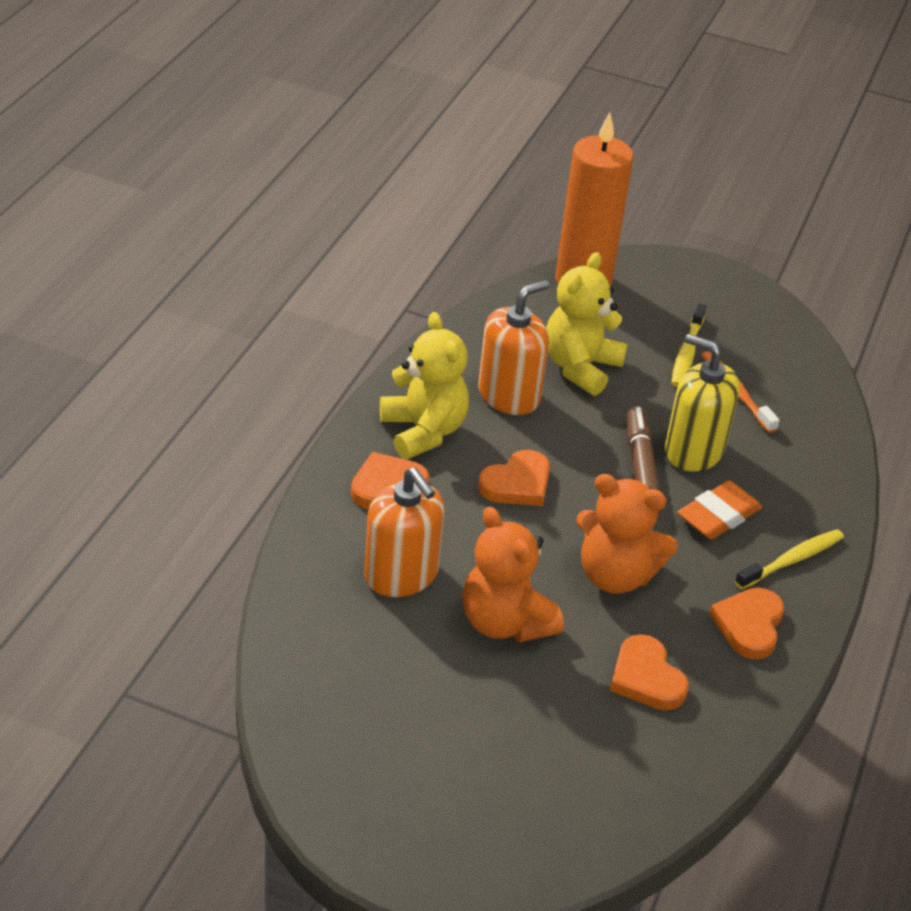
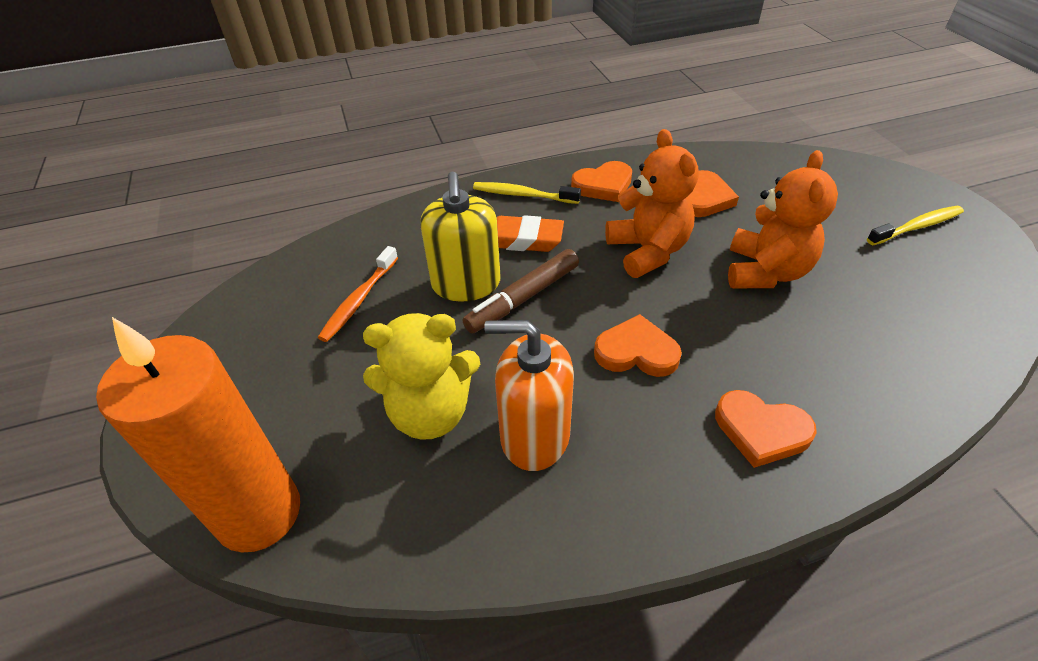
camera: 125 degrees left, 5 degrees up
(401, 575) = (820, 348): orange soap dispenser -> none
(423, 431) = (665, 461): yellow teddy bear -> none
(687, 352) = (327, 356): yellow toothbrush -> yellow toothbrush (916, 227)

